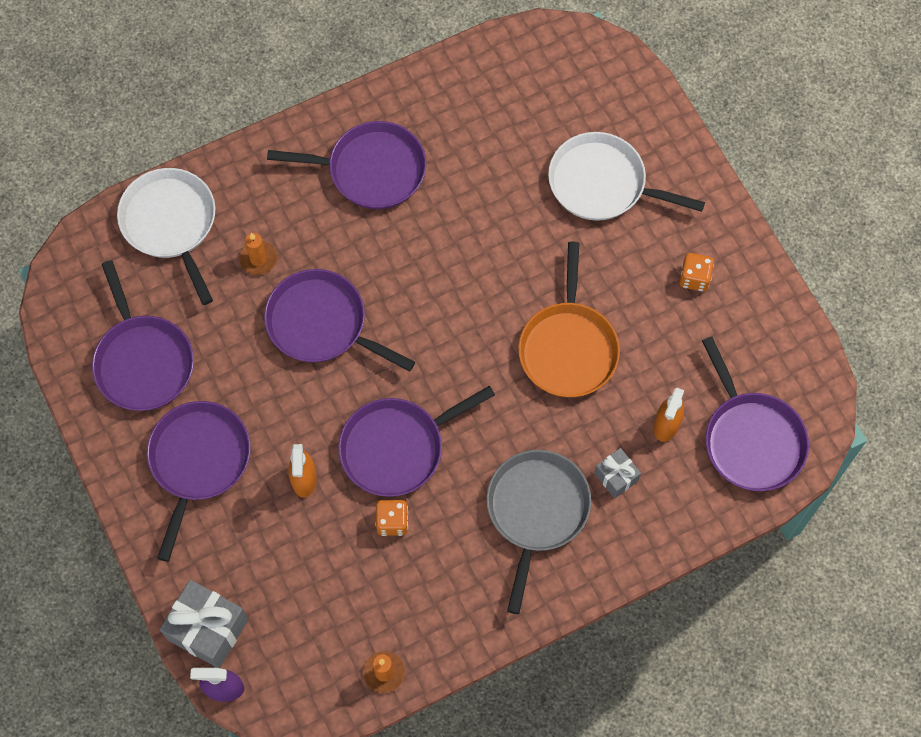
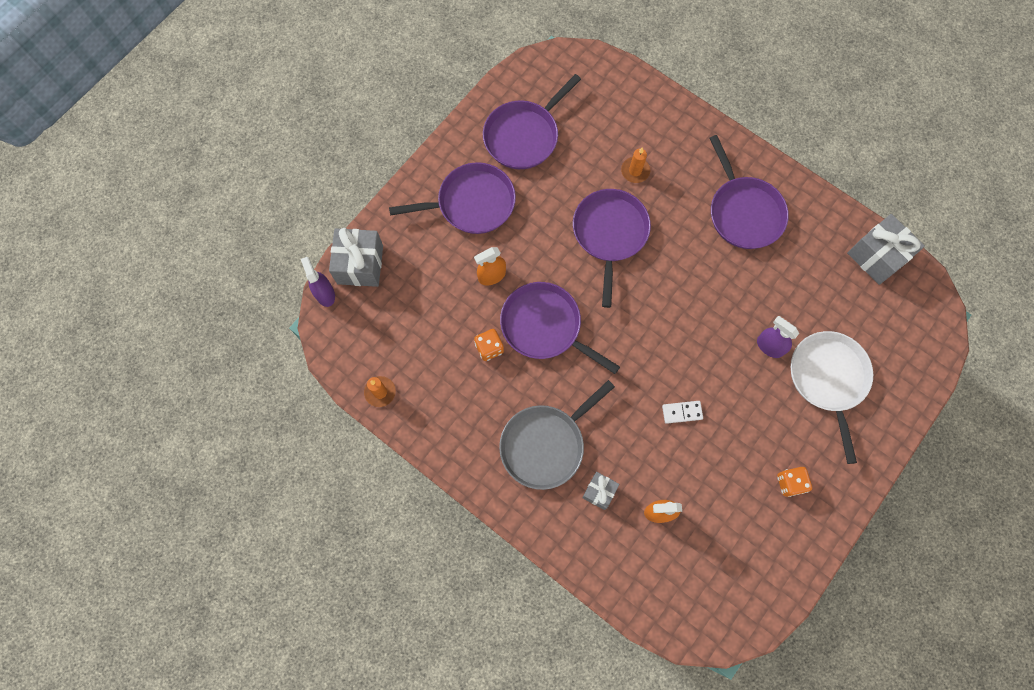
camera: 65 degrees right, 5 degrees up
(171, 223) = (630, 105): white pan -> none
(492, 65) = (876, 256): none -> grey gift
(536, 510) = (545, 444): grey pan -> grey pan turned 150 degrees clockwise
(538, 223) = (769, 346): none -> purple spray bottle
(568, 348) = (682, 412): orange pan -> white domino
(751, 440) = (681, 584): purple pan -> none

